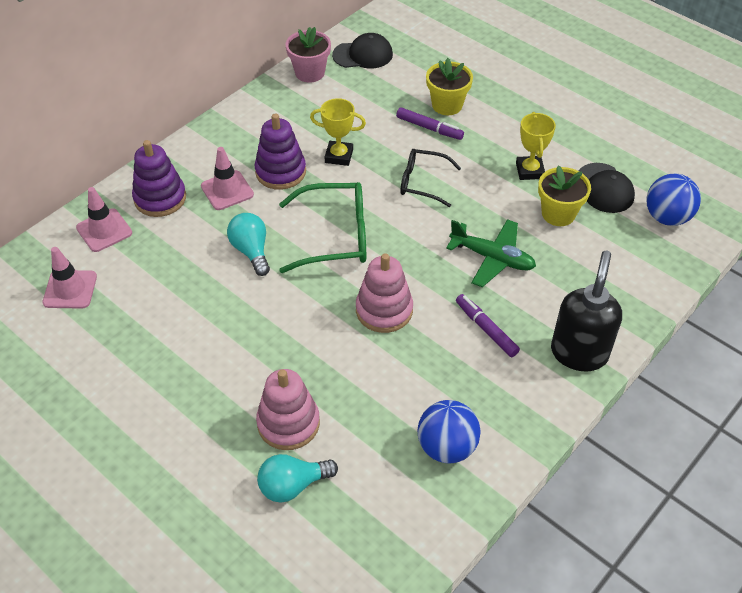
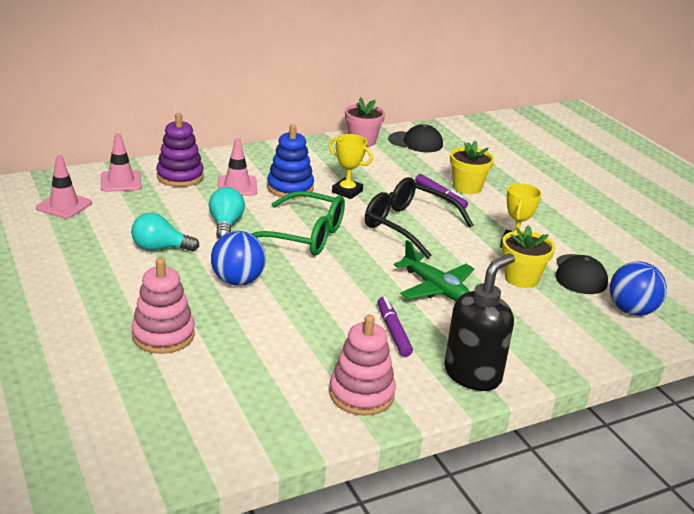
camera: 20 degrees right, 20 degrees down
(280, 172) = (290, 188): purple stacking toy -> blue stacking toy
(293, 485) = (131, 376): turquoise light bulb -> turquoise light bulb (160, 248)
(384, 310) = (308, 291): pink stacking toy -> pink stacking toy (361, 394)
(422, 182) = (408, 225): black glasses -> black glasses, size x1.57
(446, 447) = (292, 397): blue ball -> blue ball (238, 280)

